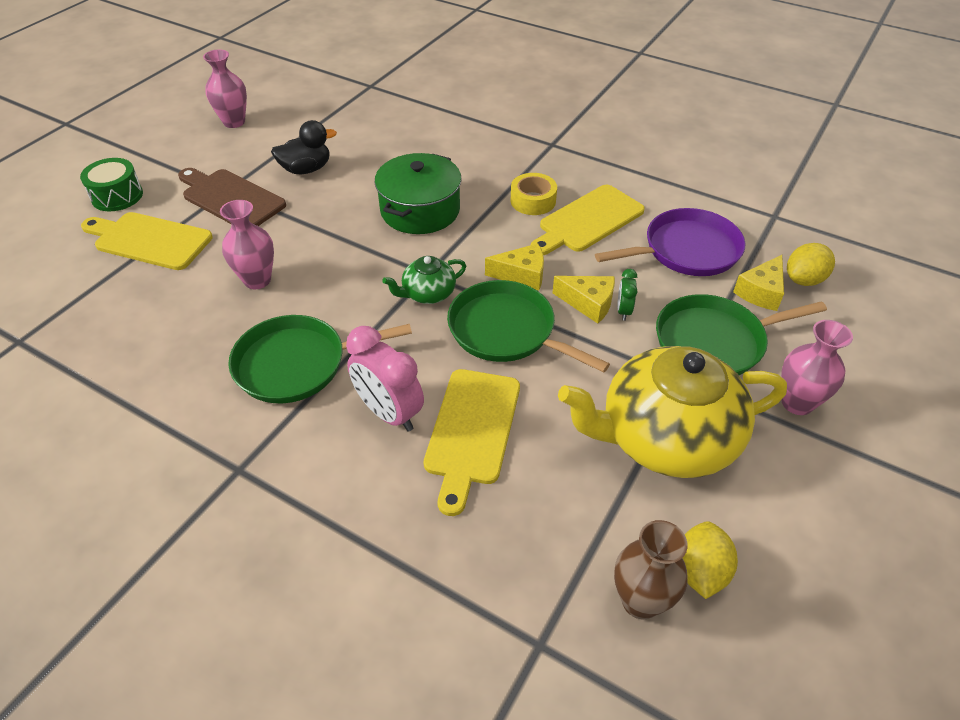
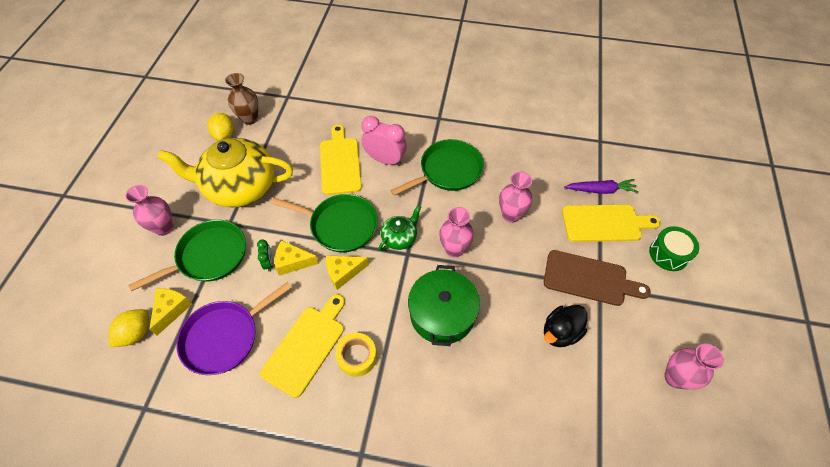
camera: 160 degrees right, 10 degrees up
(108, 276) = (600, 190): none -> purple carrot
(363, 263) = (454, 249): none -> pink vase
(665, 438) = (240, 187): yellow teapot -> yellow teapot turned 150 degrees counterclockwise

